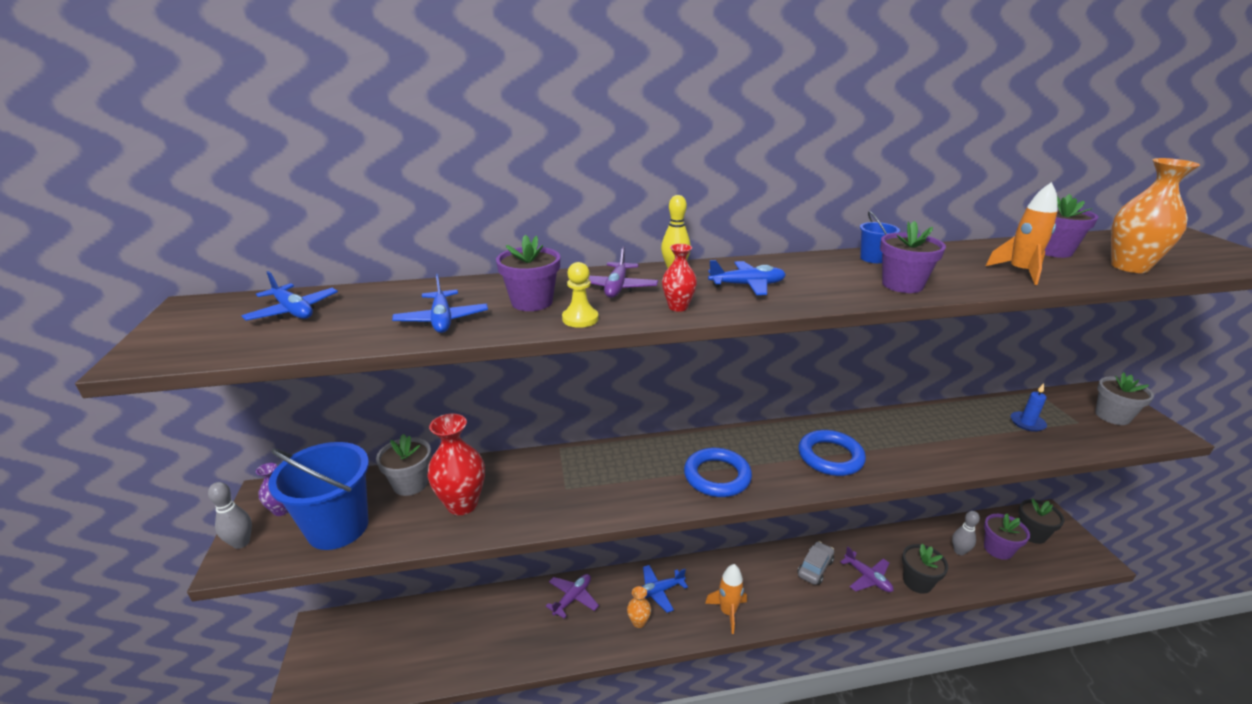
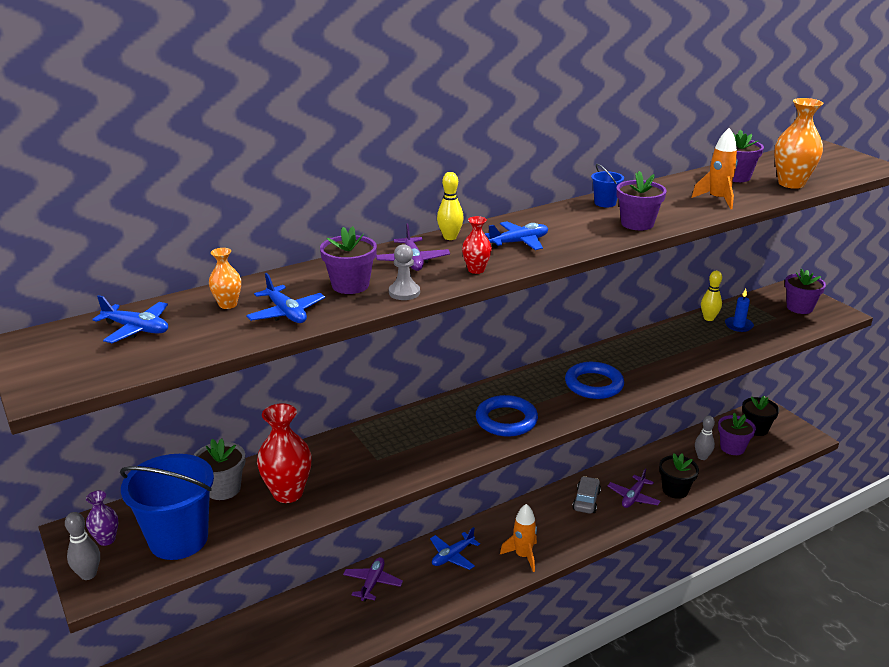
camera: 20 degrees left, 0 degrees up
(580, 319) = (404, 292): yellow pawn -> grey pawn
(638, 622) = (445, 585): orange vase -> orange vase (228, 304)
(867, 578) = (633, 497): purple plane -> purple plane turned 90 degrees clockwise
(991, 408) = (708, 318): none -> yellow bowling pin
(1112, 416) = (799, 308): grey flower pot -> purple flower pot

